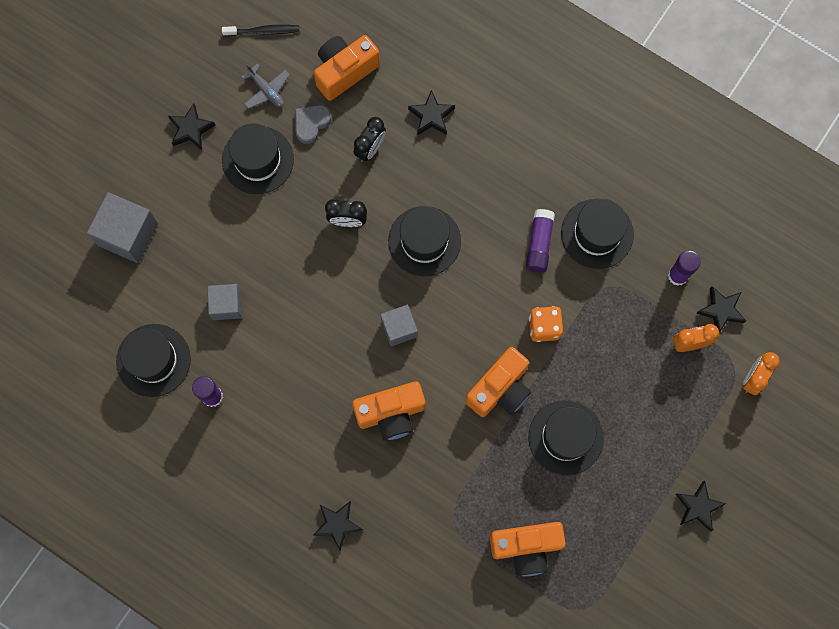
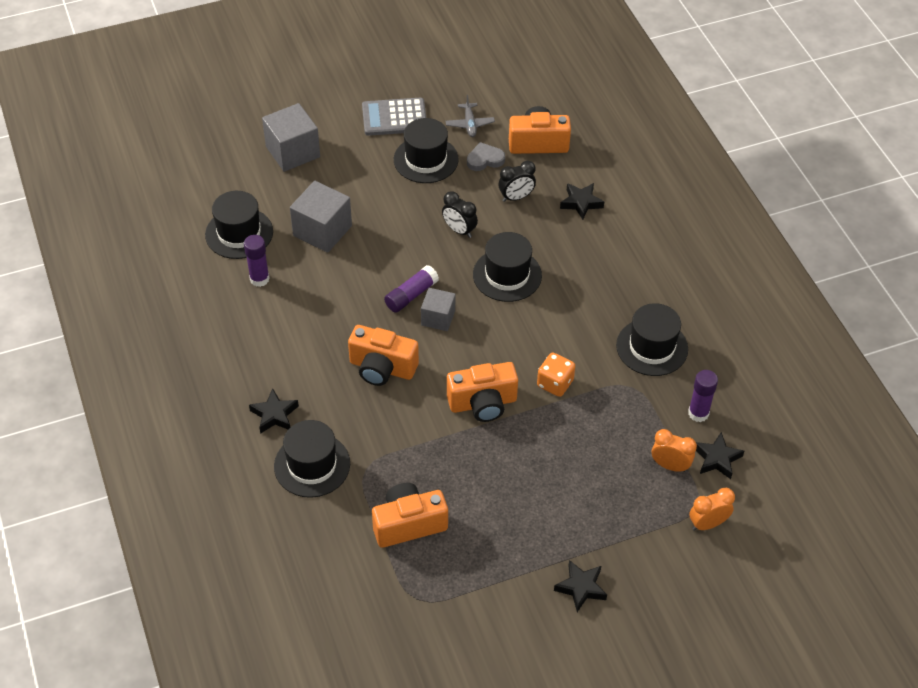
camera: 35 degrees right, 25 degrees down
(191, 129) = (394, 117): black star -> grey calculator
(226, 305) = (322, 231): grey cube -> grey cube, size x1.61
(263, 31) = (498, 90): black toothbrush -> none
(526, 547) = (408, 524): orange camera -> orange camera turned 135 degrees clockwise
(539, 244) = (598, 327): purple glue stick -> purple glue stick (411, 295)
(565, 437) = (508, 468): black hat -> black hat (312, 465)

